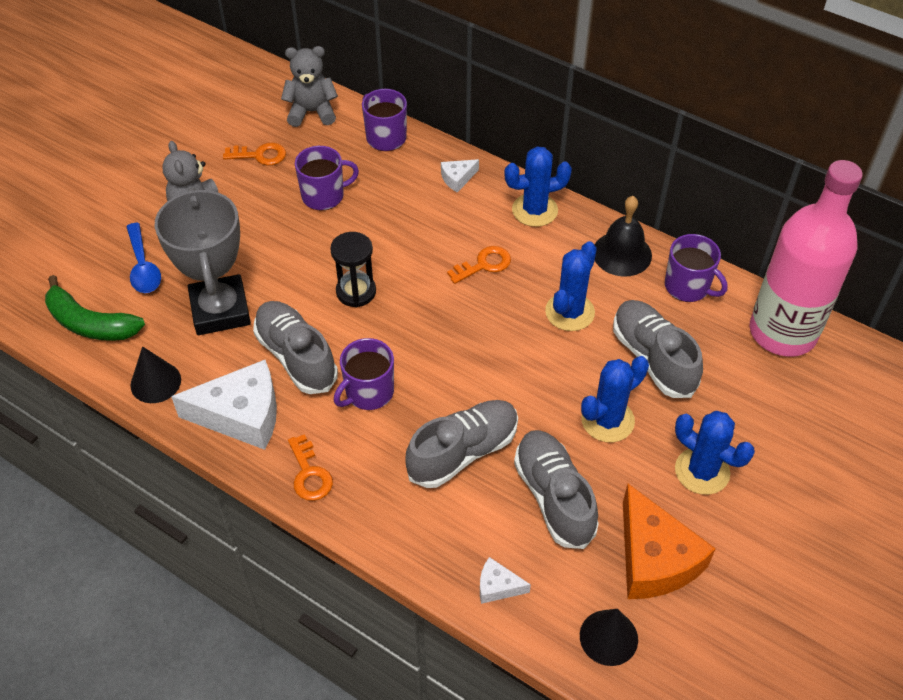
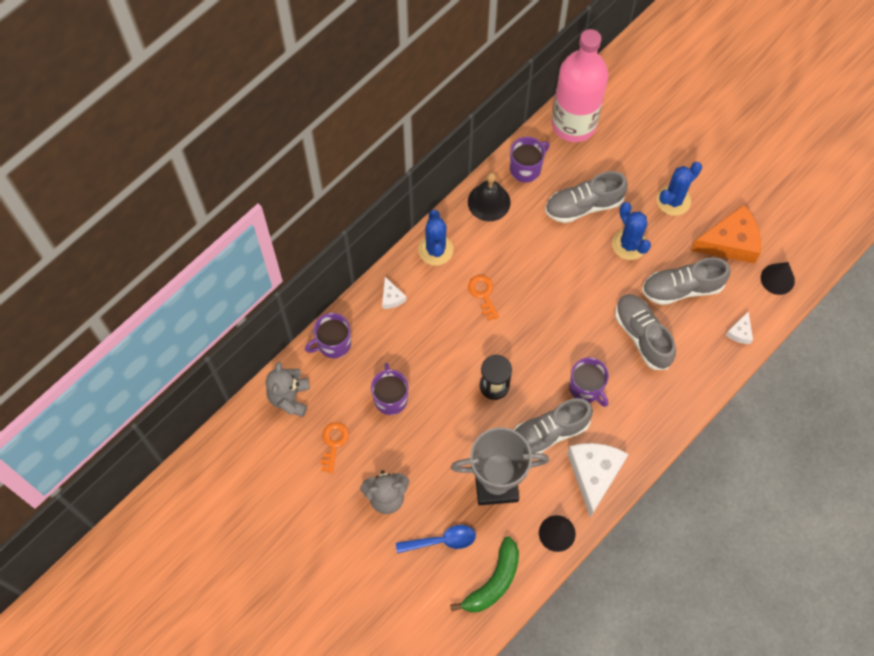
camera: 80 degrees left, 15 degrees up
(309, 474) = (647, 433): orange key -> none
(569, 312) = (536, 247): blue cactus -> none

